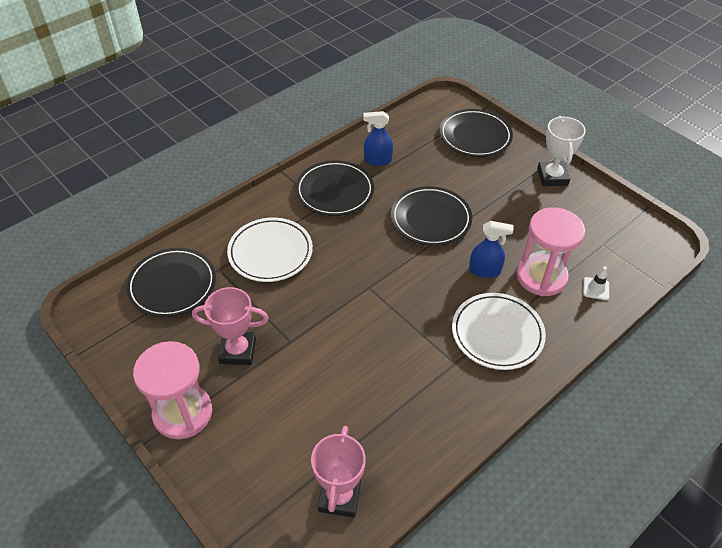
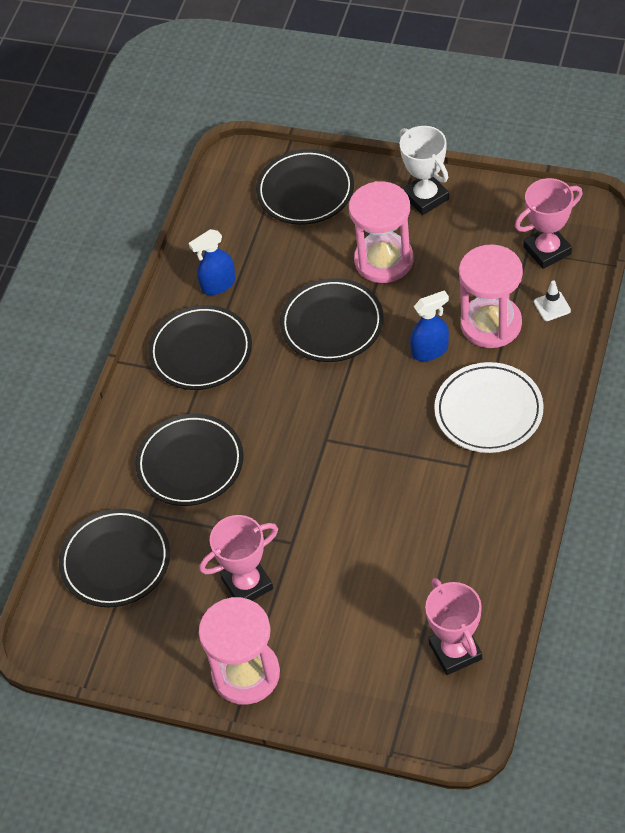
camera: 25 degrees left, 5 degrees up
(270, 252) = (190, 463): white plate -> black plate
(495, 199) = (384, 260): none -> pink hourglass
(617, 251) = (547, 250): none -> pink trophy

